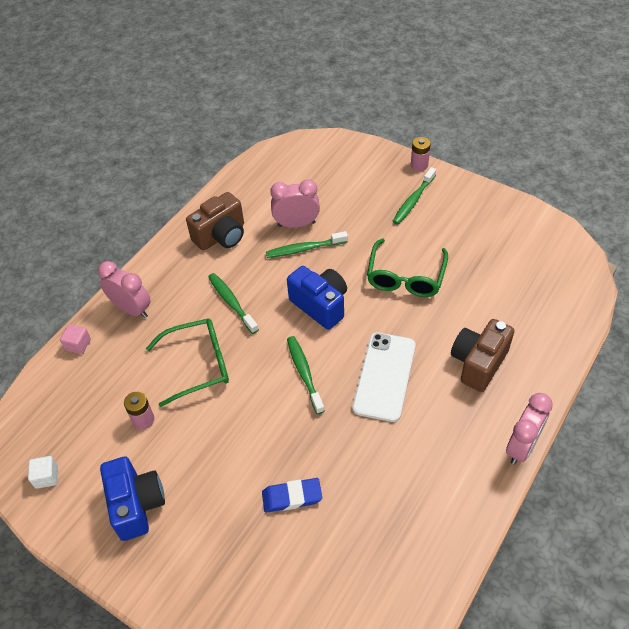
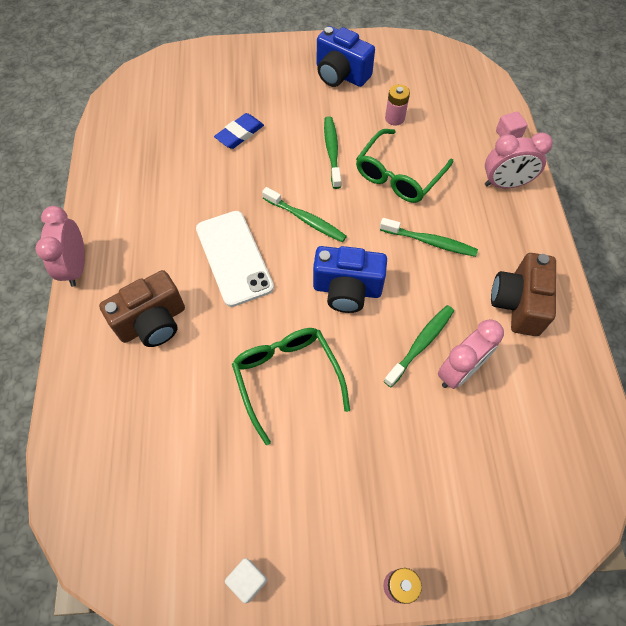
camera: 140 degrees right, 10 degrees up
(46, 477) = (416, 56): white cube -> white cube (248, 580)
(413, 201) = (358, 505): green toothbrush -> green toothbrush (332, 151)
(478, 363) = (153, 322): brown camera -> brown camera turned 60 degrees clockwise

